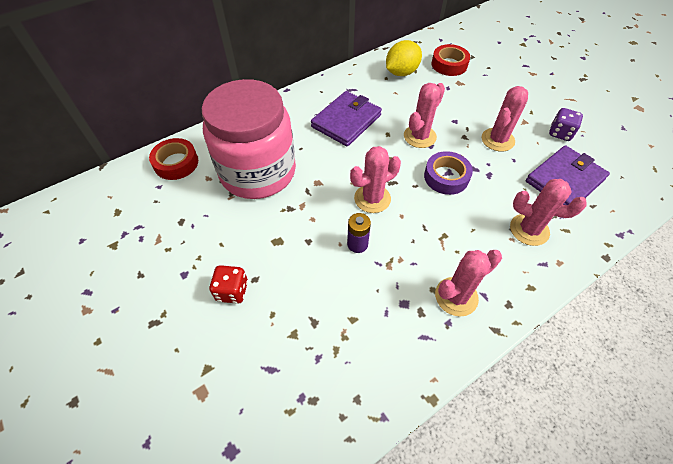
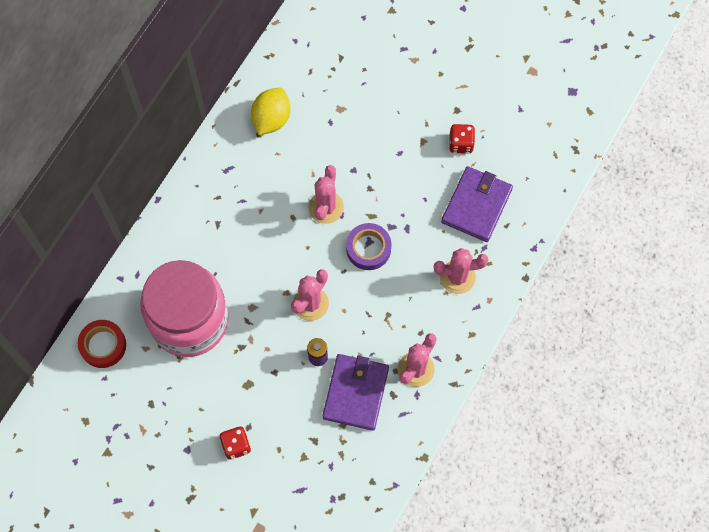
camera: 25 degrees left, 15 degrees up
(346, 121) = (243, 218): purple wallet -> purple wallet (355, 393)
(449, 64) = (319, 83): red tape -> none
(497, 140) = (403, 179): pink cactus -> none
(560, 133) = (461, 144): purple dice -> red dice

